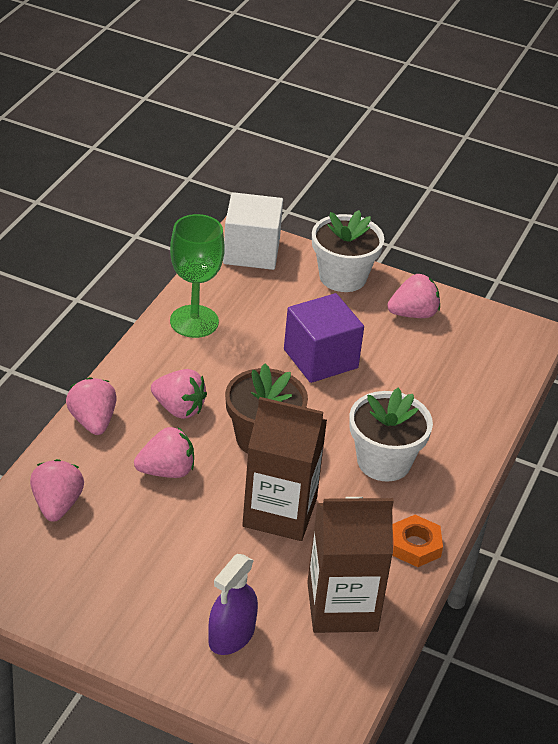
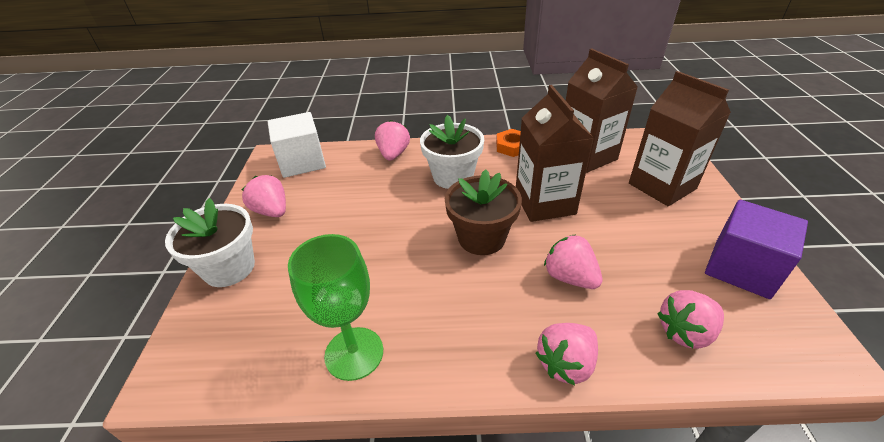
camera: 110 degrees left, 0 degrees up
(178, 409) = (492, 304): pink strawberry -> pink strawberry (393, 154)
(231, 635) = (662, 186): purple spray bottle -> brown carton
(251, 251) = (198, 358): white cube -> white cube (302, 162)
(320, 359) = (360, 241): purple cube -> purple cube (741, 268)

